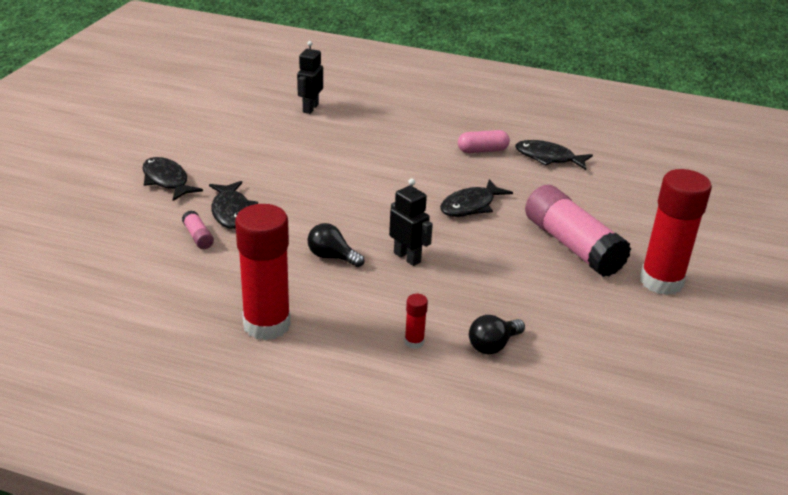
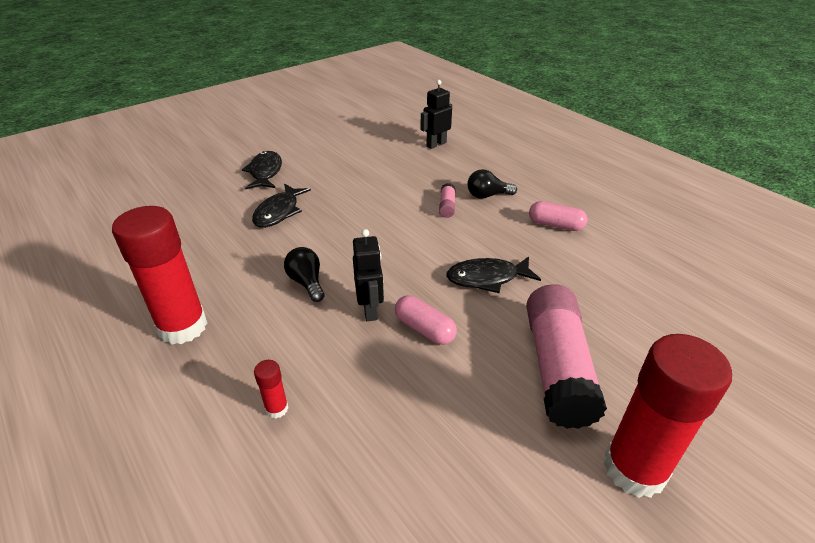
camera: 35 degrees right, 5 degrees up
(198, 237) = (231, 225): pink glue stick -> pink glue stick (447, 206)
(462, 255) = (424, 329): none -> pink capsule
(493, 345) = (347, 455): black light bulb -> black light bulb (487, 196)
(548, 158) = (621, 254): black fish -> none

